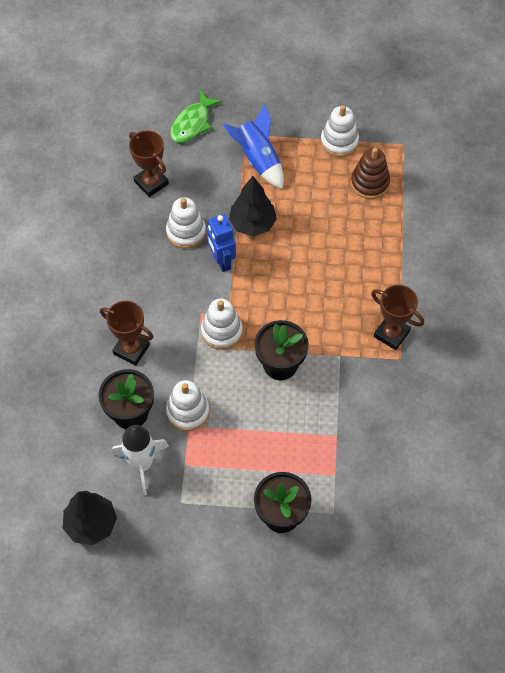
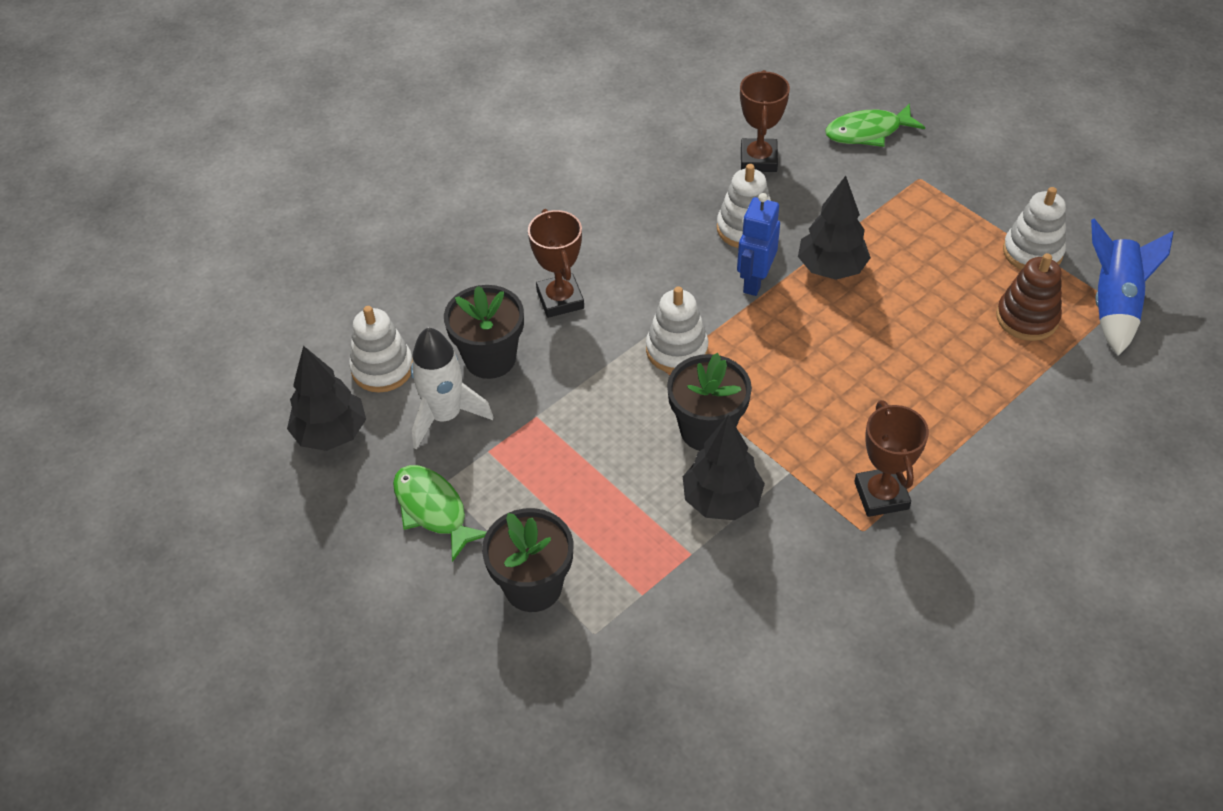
camera: 45 degrees right, 10 degrees down
(188, 411) = (550, 401): white stacking toy -> white stacking toy (382, 368)
(191, 519) = (433, 510): none -> green fish
(257, 159) = (908, 210): blue rocket -> blue rocket (1113, 304)
(324, 396) = (721, 500): none -> black tree

